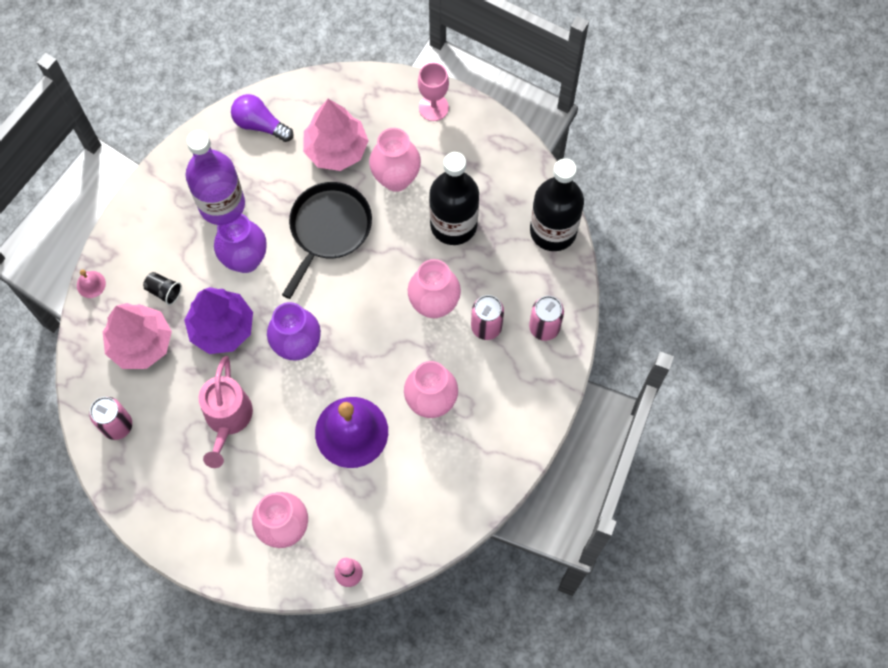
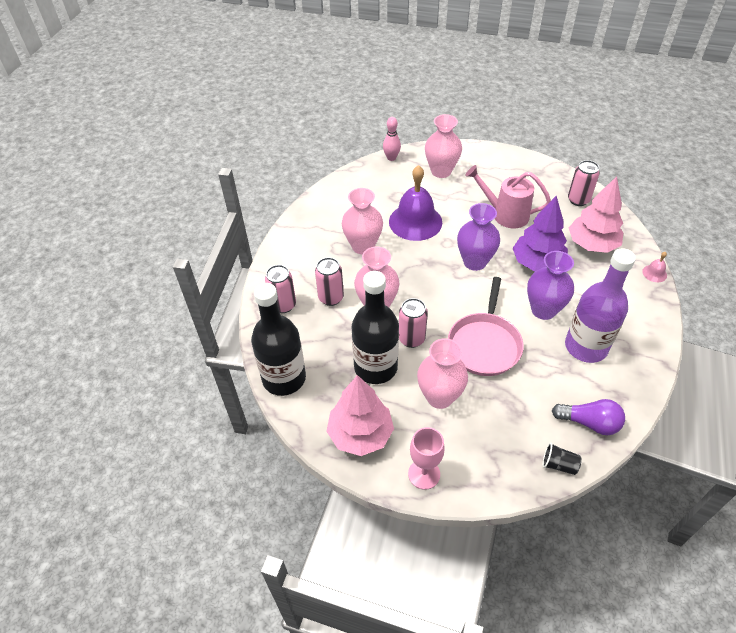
camera: 170 degrees right, 20 degrees down
(164, 291) = (595, 278): black cup -> black cup (559, 465)
(227, 419) = (505, 214): pink watering can -> pink watering can turned 60 degrees counterclockwise
(328, 229) = (484, 344): black pan -> pink pan
(336, 149) = (505, 413): pink tree -> pink tree (360, 434)
(406, 252) = (411, 339): none -> pink can

